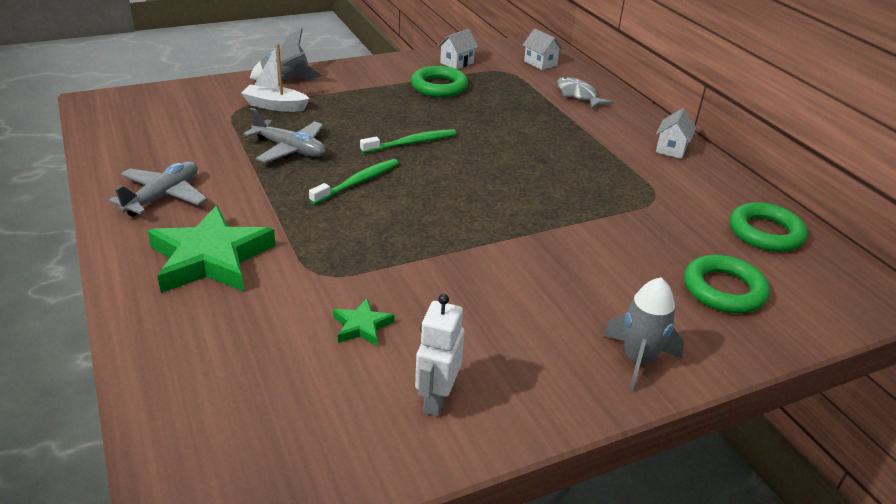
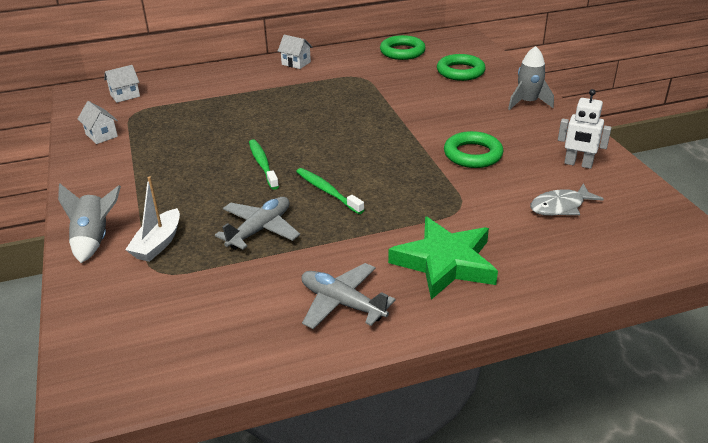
camera: 80 degrees left, 0 degrees up
(362, 326) = (518, 189): green star -> none
(439, 87) = (152, 147): green ring -> green ring (473, 154)
(578, 95) = (197, 86): grey fish -> grey fish (560, 206)

